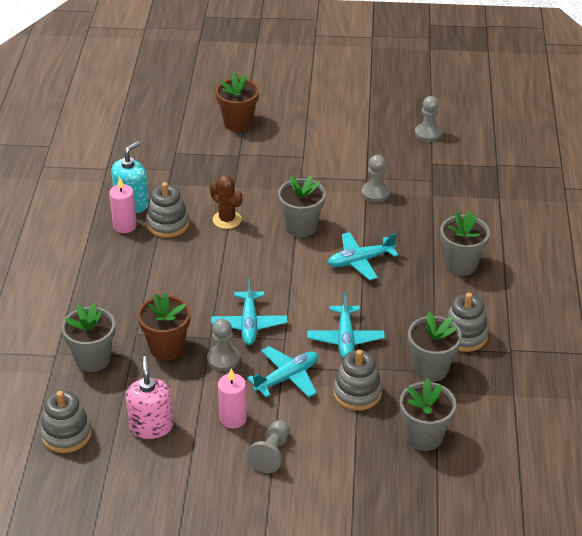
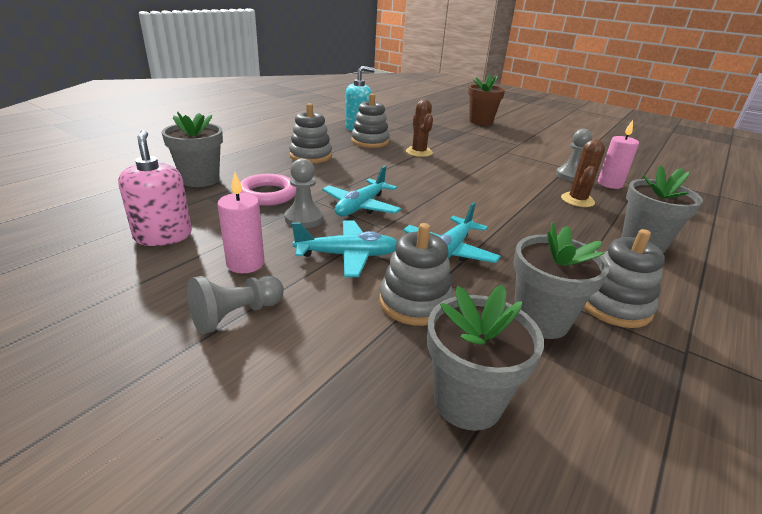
camera: 30 degrees right, 10 degrees down
(66, 434) = (91, 211): grey stacking toy -> grey stacking toy (310, 156)
(125, 226) = (338, 134): pink candle -> pink candle (610, 184)
(151, 426) = (163, 236): pink soap dispenser -> pink soap dispenser turned 45 degrees counterclockwise
(167, 348) = (267, 194): brown flower pot -> pink ring
(301, 227) = (480, 172): grey flower pot -> none
(360, 261) = (520, 206): turquoise plane -> none
(397, 230) = (577, 200): none -> brown cactus
(428, 133) = (648, 162): grey pawn -> none

